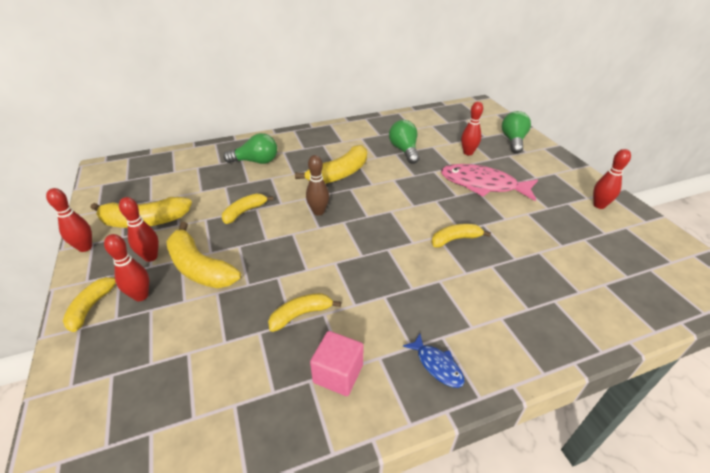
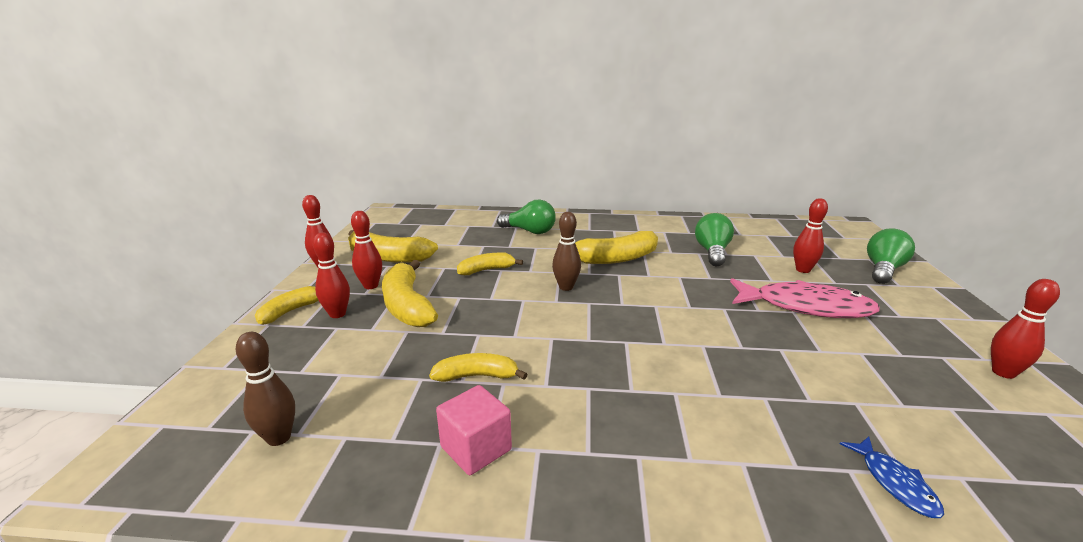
camera: 25 degrees right, 15 degrees down
(179, 428) = (279, 438): none -> brown bowling pin
(437, 365) = (609, 486): blue fish -> blue fish (895, 483)
(455, 239) = (726, 354): yellow banana -> none
(482, 185) = (805, 307): pink fish -> pink fish turned 150 degrees clockwise

